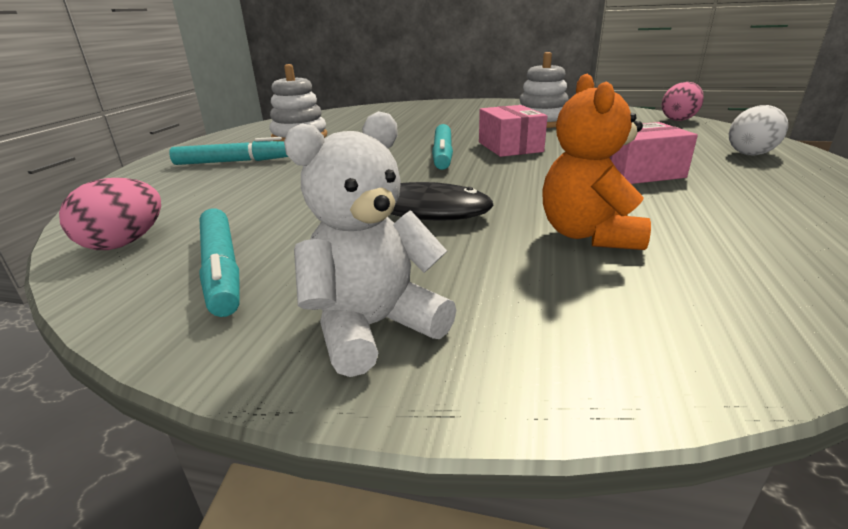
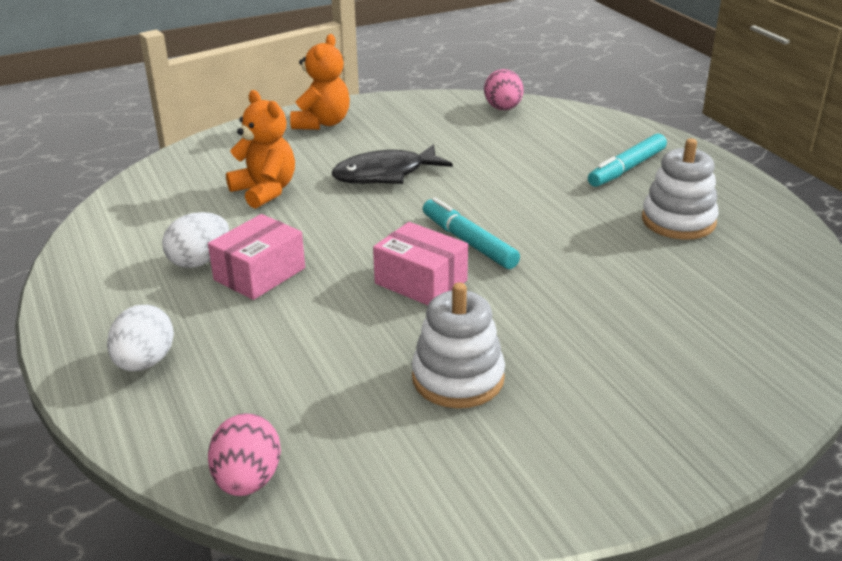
camera: 140 degrees right, 5 degrees up
(222, 269) = (425, 117): turquoise marker -> none
(373, 327) = (322, 123): white teddy bear -> orange teddy bear
(701, 192) = (199, 261): none -> white egg

